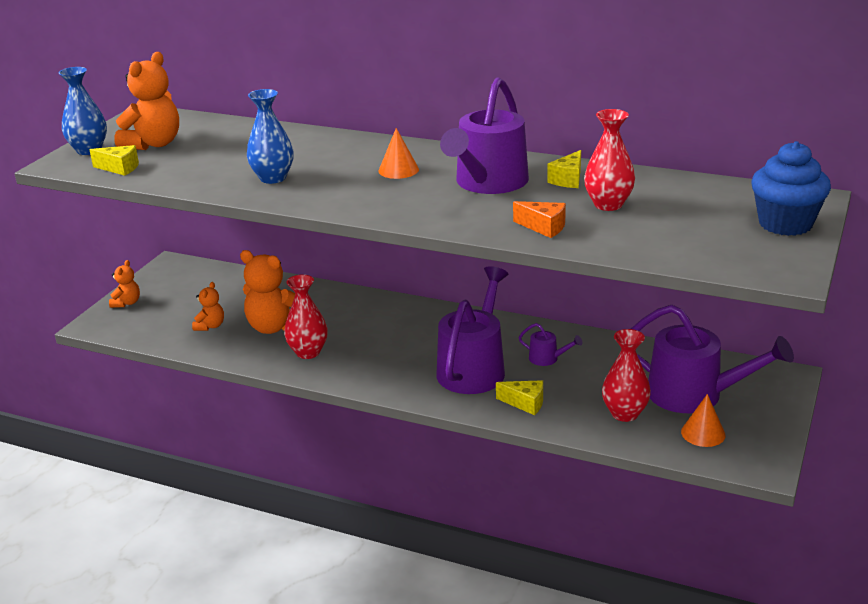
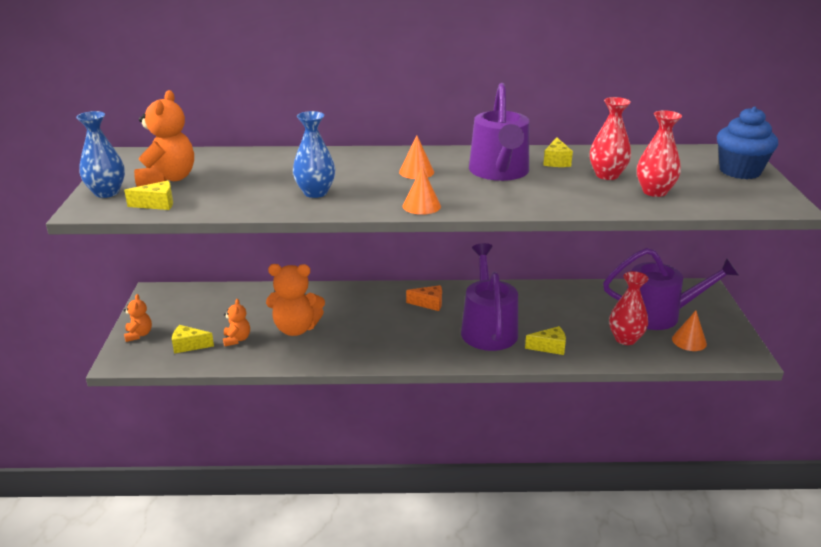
camera: 25 degrees left, 0 degrees up
(162, 323) = (189, 345): none -> yellow cheese
(308, 352) = (343, 344): red vase -> red vase (654, 191)
(361, 208) = (421, 206): none -> orange cone
(544, 227) = (582, 199): orange cheese -> orange cheese (429, 304)
(547, 358) = (535, 309): purple watering can -> none

